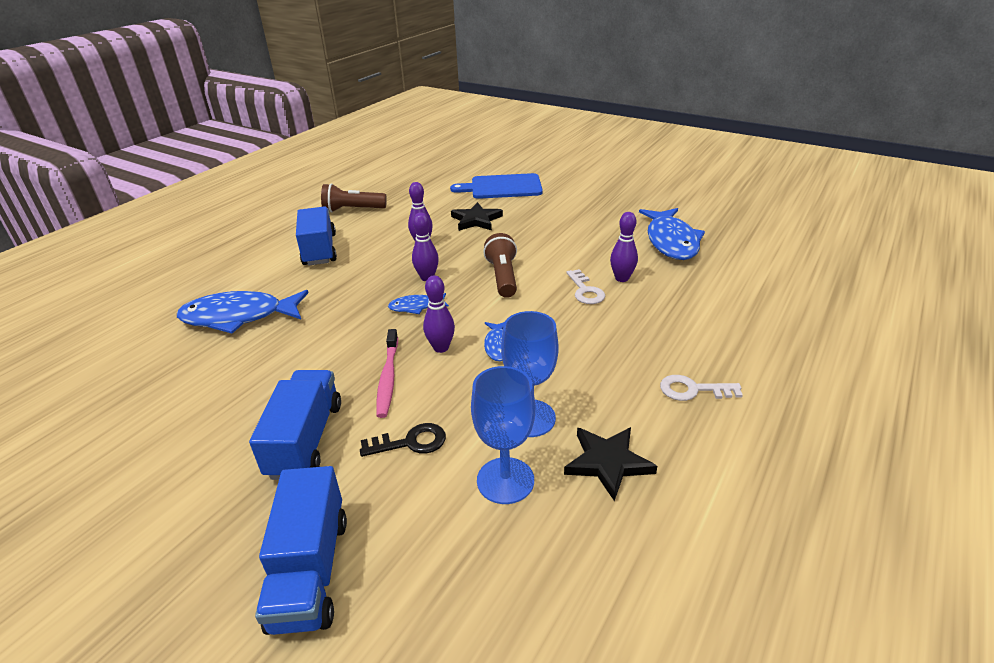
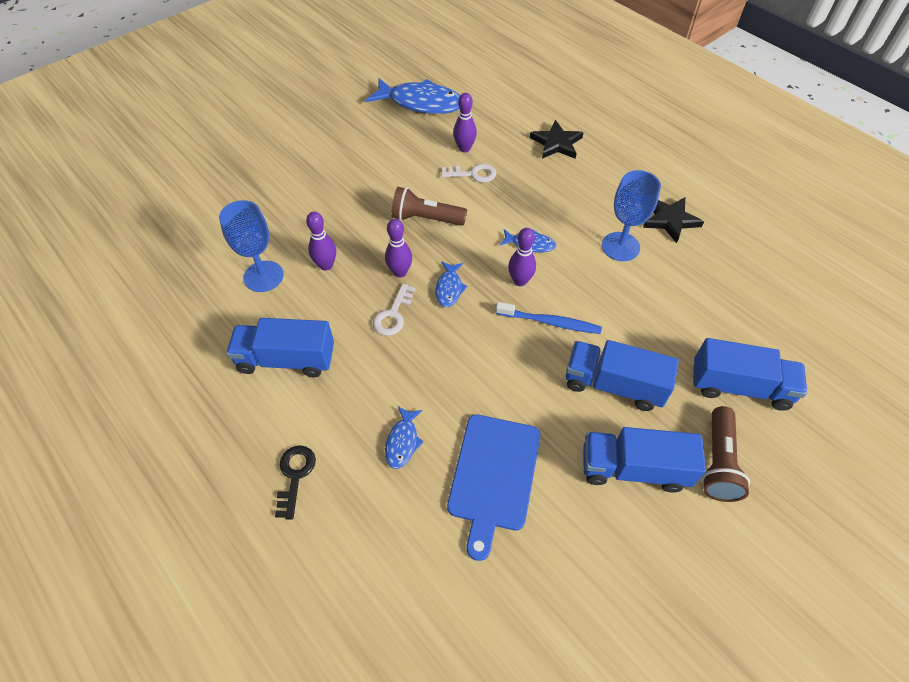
camera: 75 degrees left, 20 degrees up
(191, 470) = (633, 468): none -> blue truck
(239, 317) = (403, 441): blue fish -> blue fish, size x0.48
(353, 210) = (196, 319): brown flashlight -> brown flashlight (718, 462)
(388, 378) = (550, 322): pink toothbrush -> blue toothbrush
(410, 442) = (631, 318): black key -> black key (295, 476)
(476, 220) = (300, 213): black star -> black star (556, 143)
(502, 187) = (234, 176): blue cutting board -> blue cutting board (493, 476)
(505, 480) = (677, 272): blue goblet -> blue goblet (263, 276)
(693, 390) = (612, 160): white key -> white key (393, 314)

